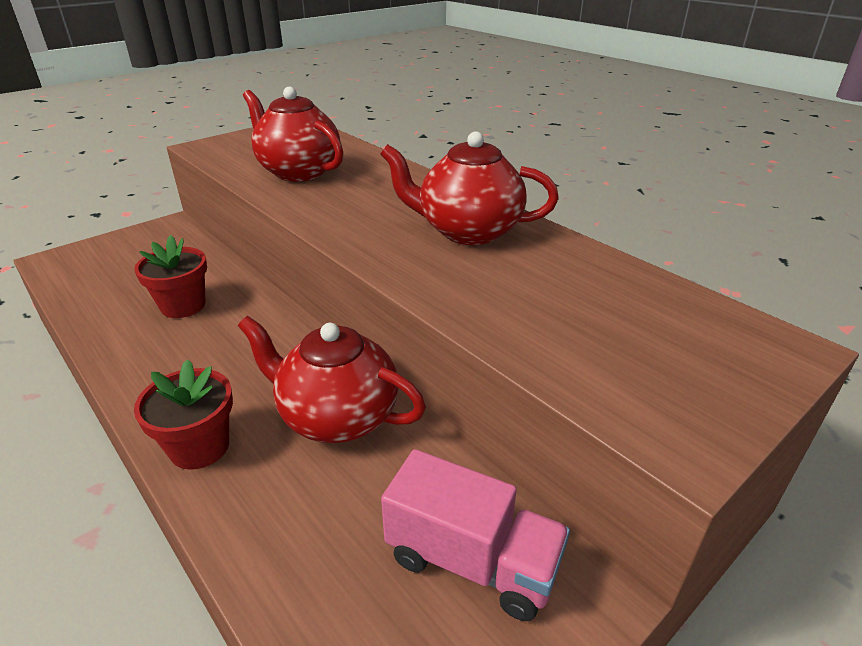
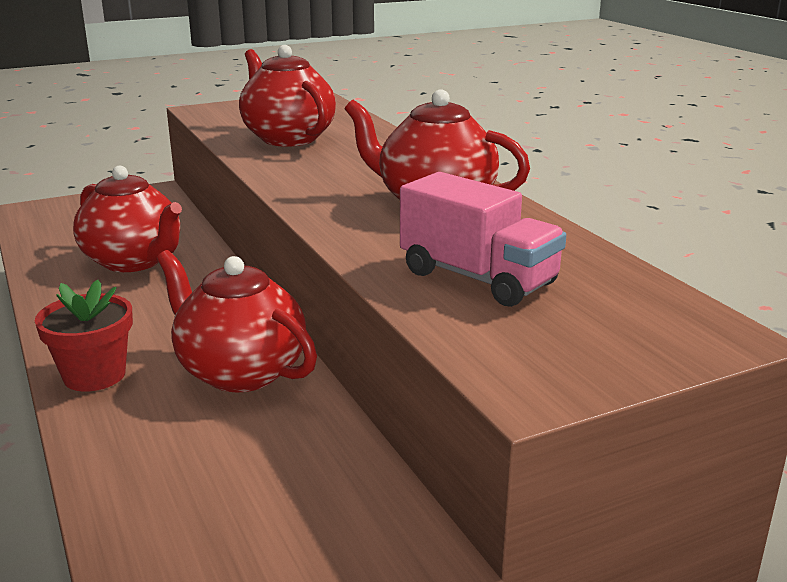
camera: 15 degrees right, 10 degrees down
(183, 306) = (134, 261): red flower pot -> red teapot
(472, 560) = (312, 504): pink truck -> pink truck (478, 278)

